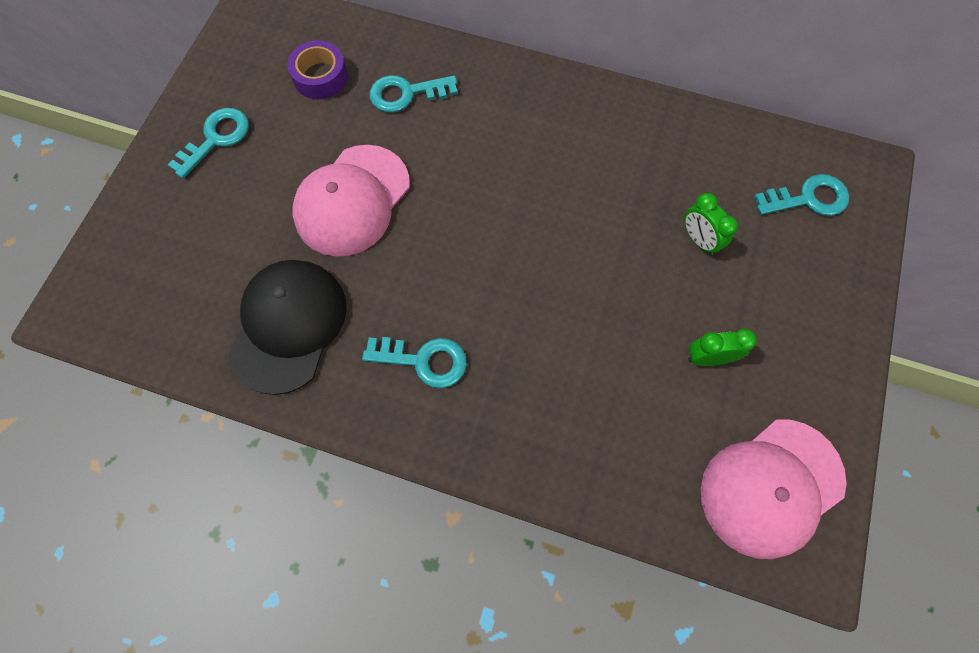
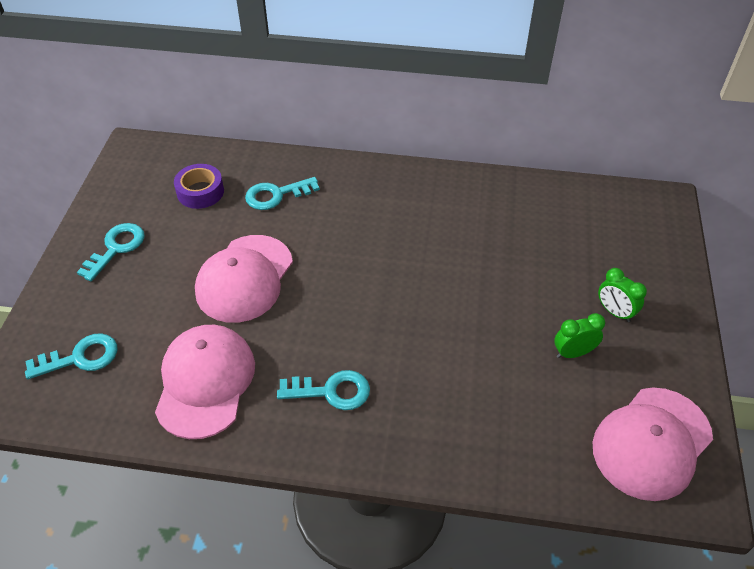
camera: 10 degrees left, 20 degrees down
(288, 326) = (205, 382): black cap -> pink cap
(698, 240) = (542, 268): green clock -> green clock (614, 312)
(808, 198) = (622, 227): turquoise key -> turquoise key (80, 357)

